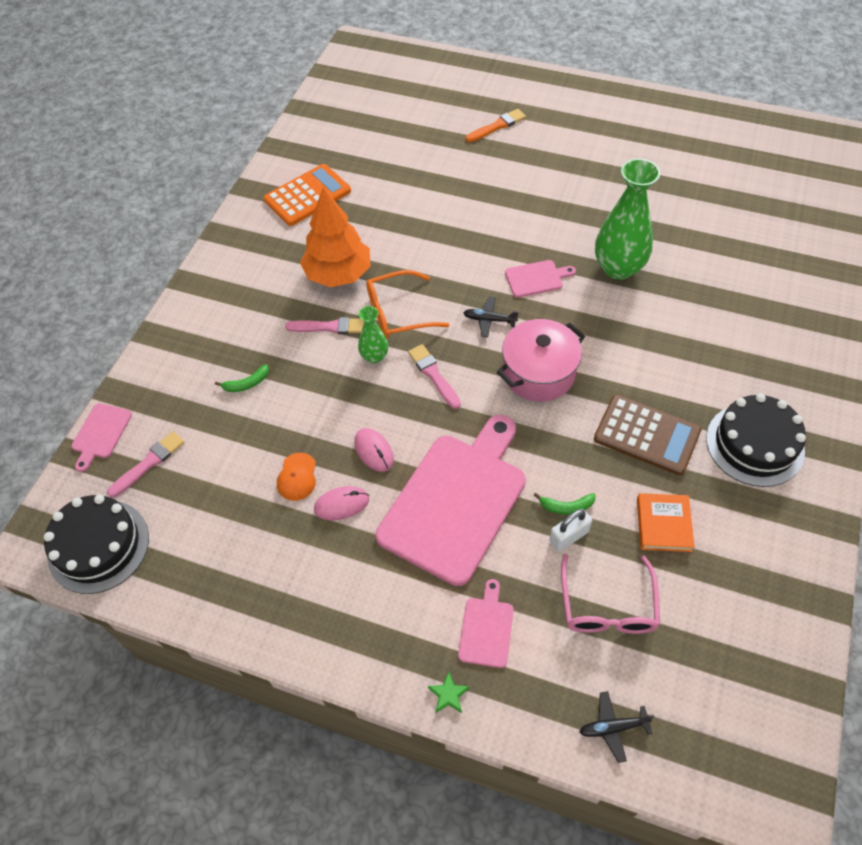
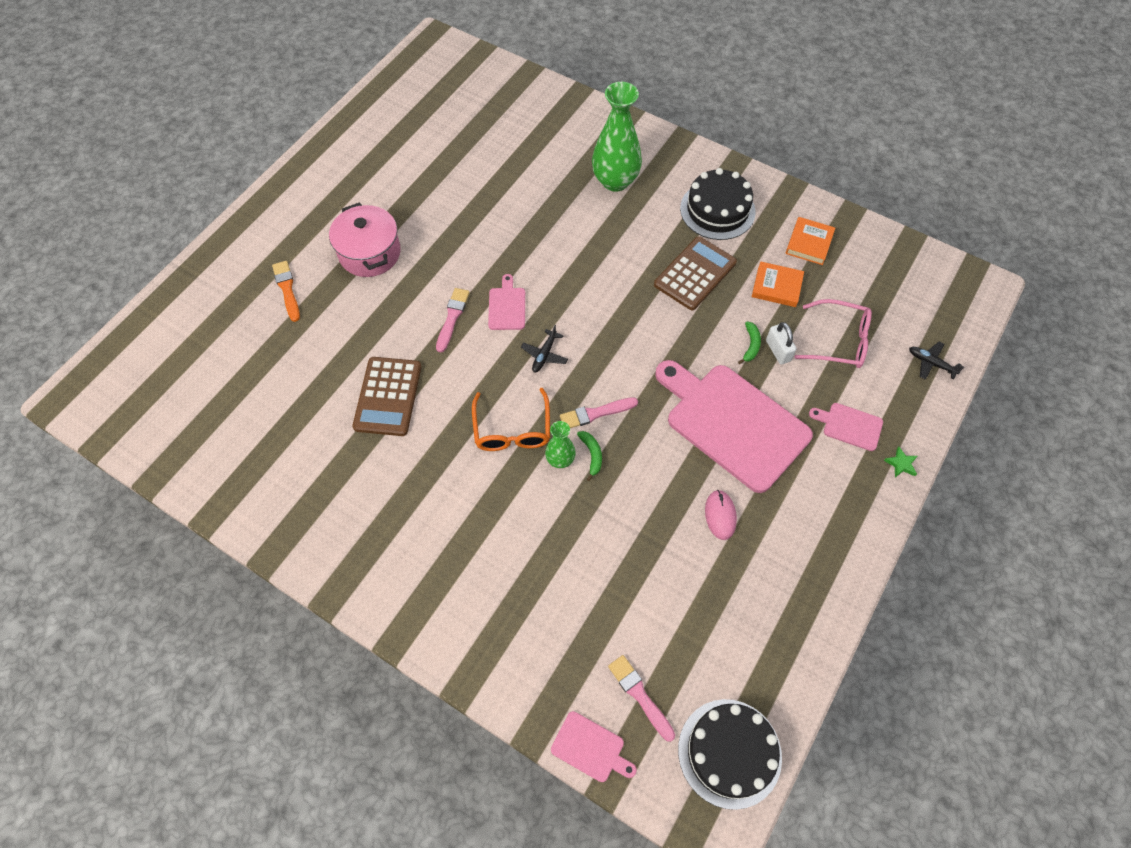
camera: 80 degrees left, 5 degrees up
(247, 383) = (562, 585): green banana -> green banana (592, 455)
(297, 477) = (684, 550): orange cap -> none
(307, 195) = (312, 489): orange calculator -> none
(329, 327) = (511, 495): pink brush -> pink brush (452, 317)
(338, 274) = (442, 475): orange tree -> none
(374, 451) = (668, 479): pink mouse -> none
(408, 218) = (388, 396): none -> brown calculator
(538, 373) = (615, 331): pink pot -> pink pot (370, 253)
(613, 727) = (931, 363): black plane -> black plane turned 120 degrees clockwise
(618, 268) = (515, 243): green vase -> green vase (615, 181)
(750, 555) = (809, 243): none -> orange book

